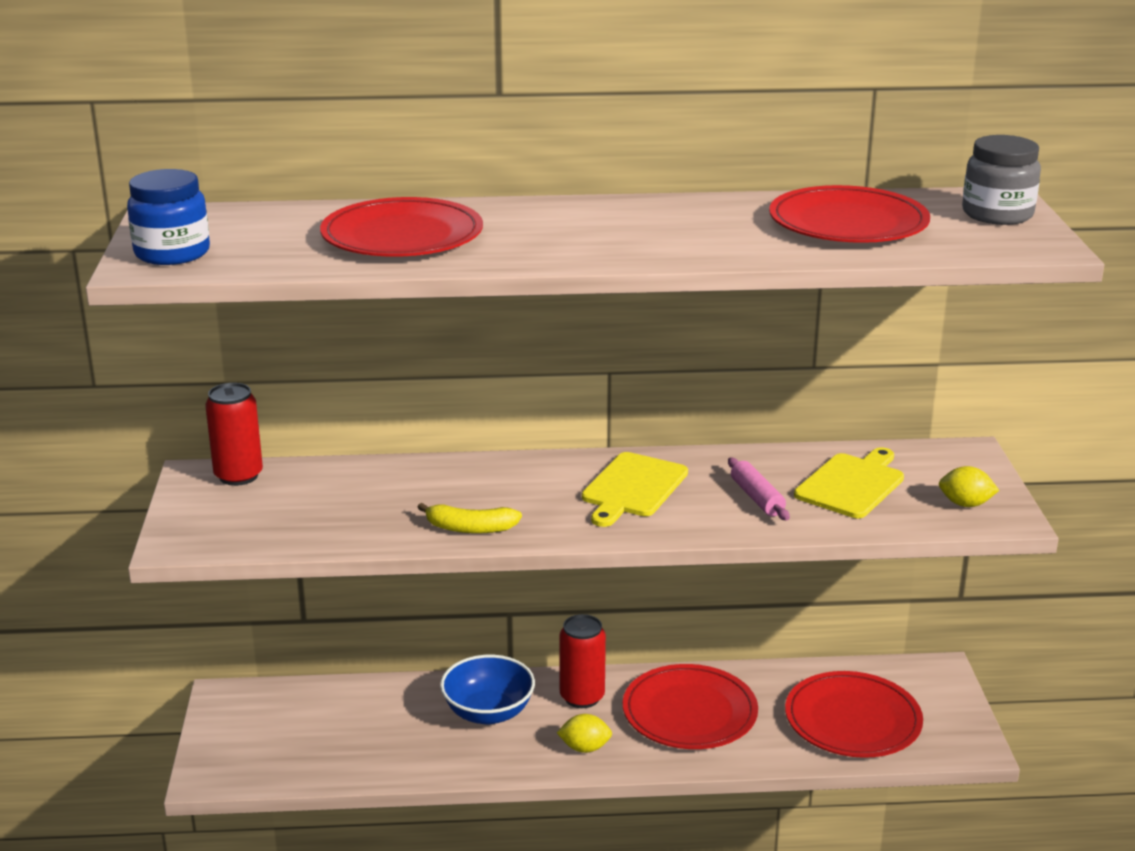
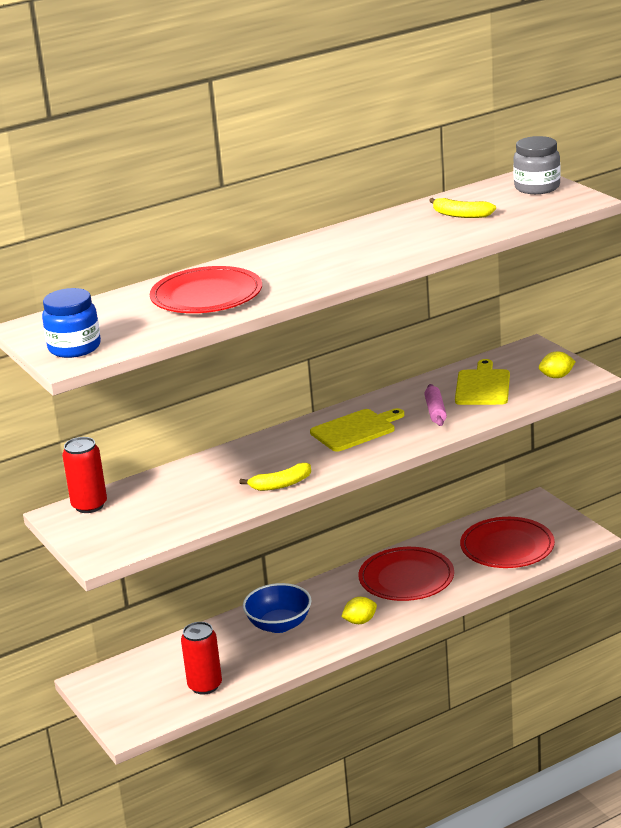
camera: 25 degrees left, 0 degrees up
(582, 697) = (331, 594): red can -> red can (205, 686)
(633, 488) = (355, 430): yellow cutting board -> yellow cutting board turned 120 degrees counterclockwise
(757, 498) = (435, 411): pink rolling pin -> pink rolling pin turned 45 degrees clockwise
(848, 223) = (461, 215): red plate -> yellow banana

